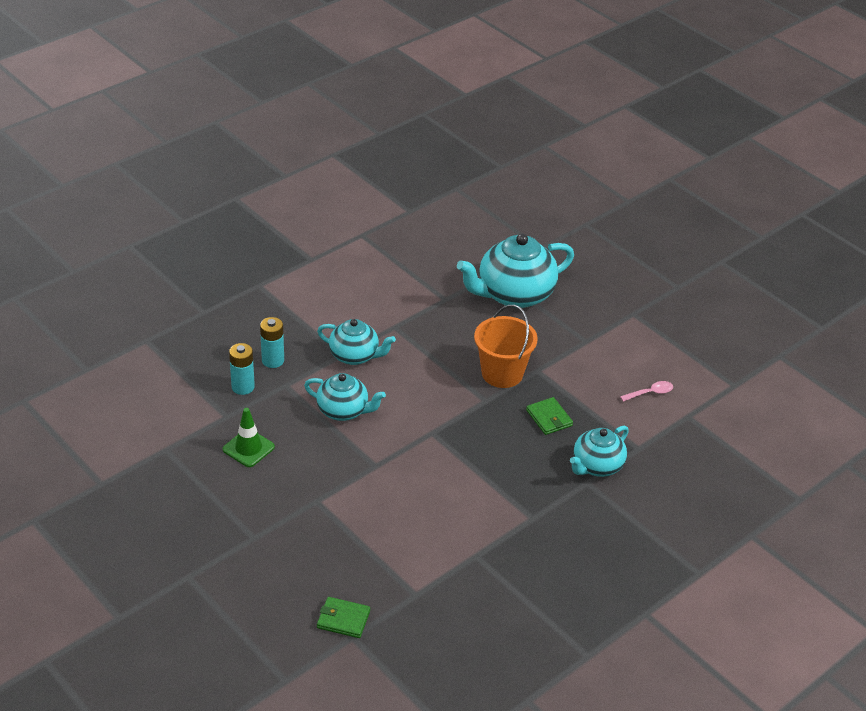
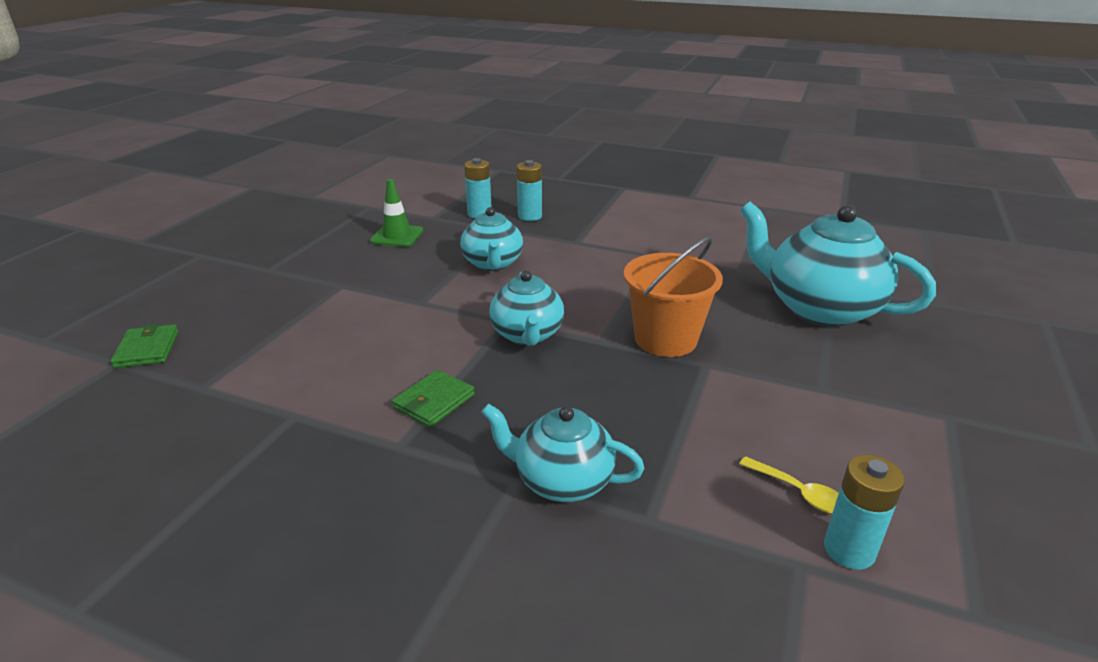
camera: 65 degrees right, 10 degrees down
(355, 356) = (583, 248): turquoise teapot -> turquoise teapot (527, 335)
(549, 418) = (622, 401): green wallet -> green wallet (434, 401)
(650, 393) = (799, 493): pink spoon -> yellow spoon
(688, 398) = (849, 550): none -> turquoise battery

